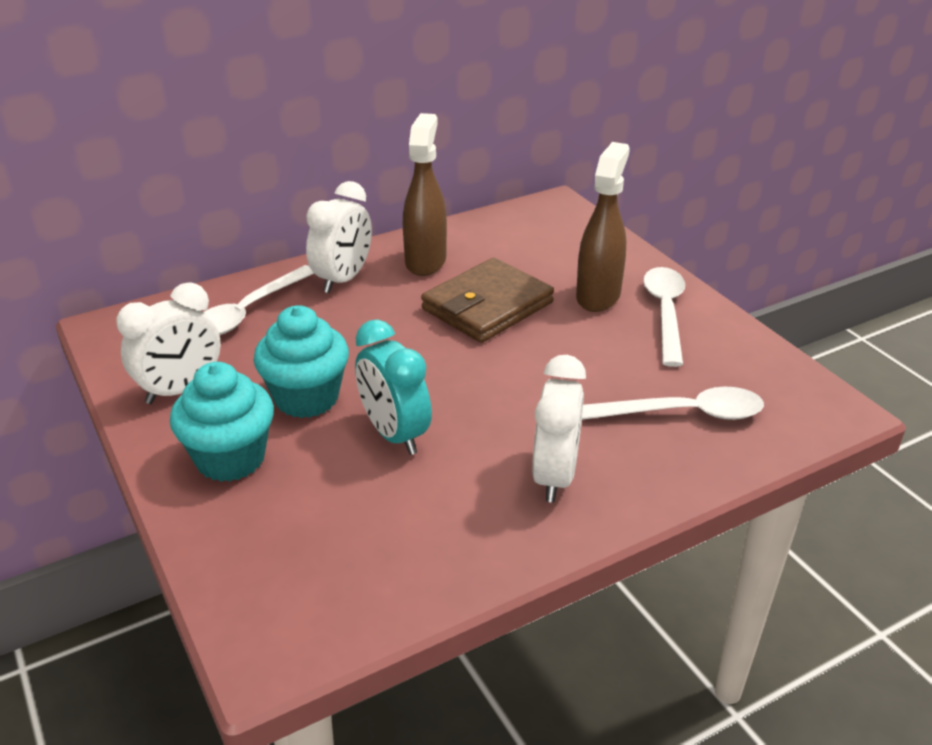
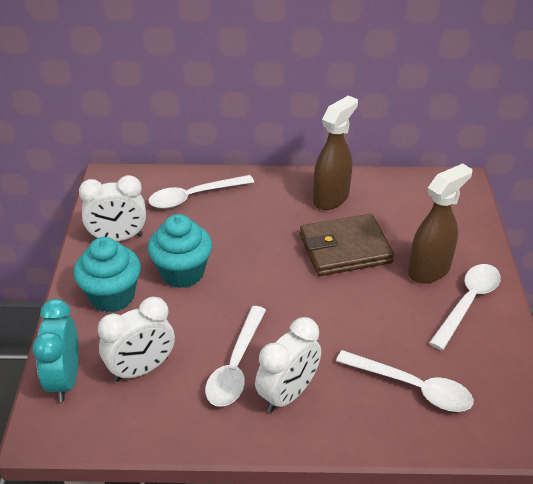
camera: 30 degrees right, 5 degrees up
(343, 279) = (267, 193): white clock -> white clock (141, 369)
(394, 434) = (213, 320): turquoise clock -> turquoise clock (65, 379)
(466, 472) = (236, 366): none -> white spoon

